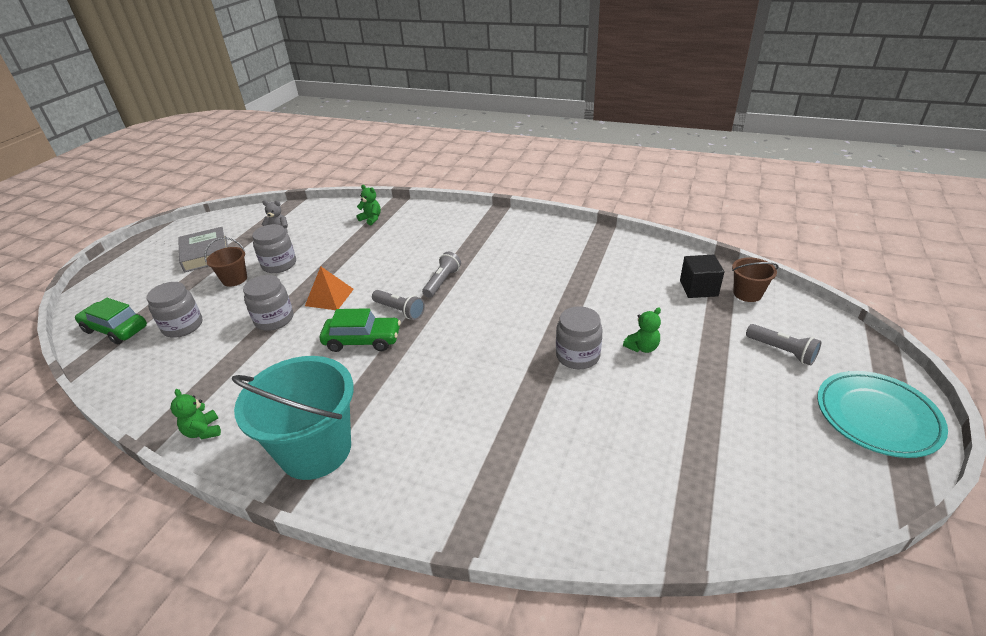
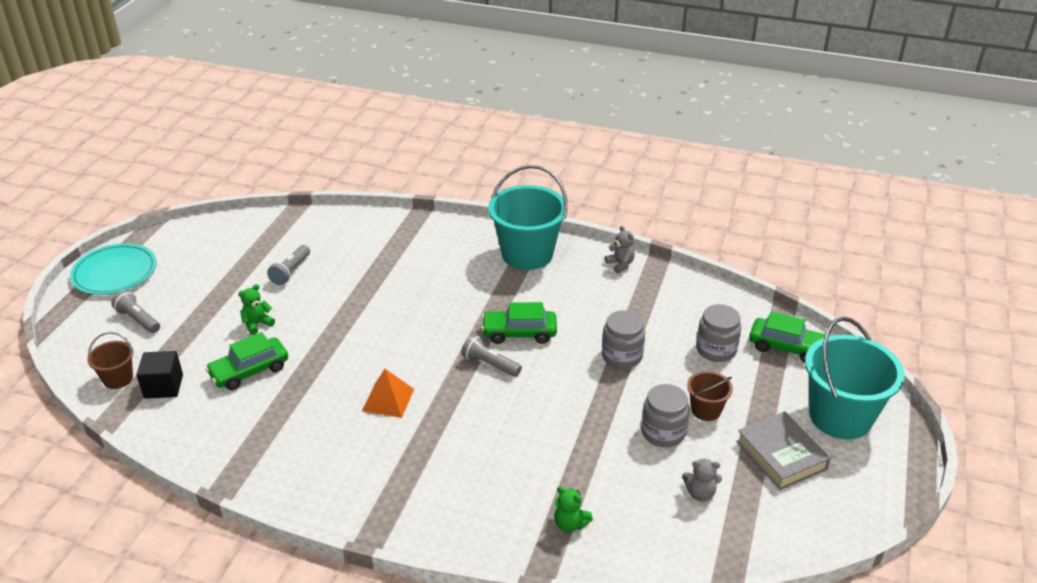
camera: 175 degrees right, 0 degrees up
(136, 277) = (840, 416): none -> turquoise bucket
(203, 431) = (620, 264): green teddy bear -> grey teddy bear
(329, 297) = (574, 382): orange pyramid -> orange pyramid (388, 400)
(442, 282) = (447, 401): grey flashlight -> grey flashlight (290, 271)
(577, 356) = (318, 317): grey jar -> none
(625, 302) = (249, 371): none -> green car

